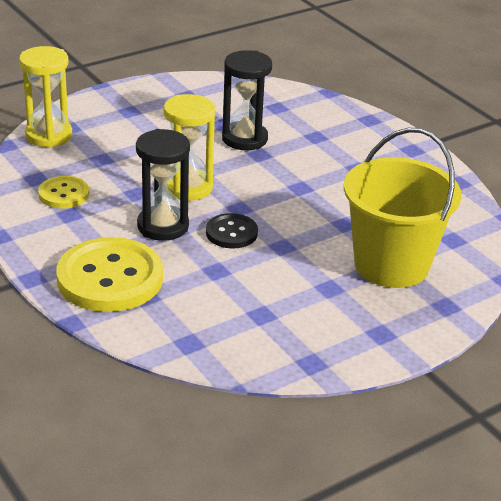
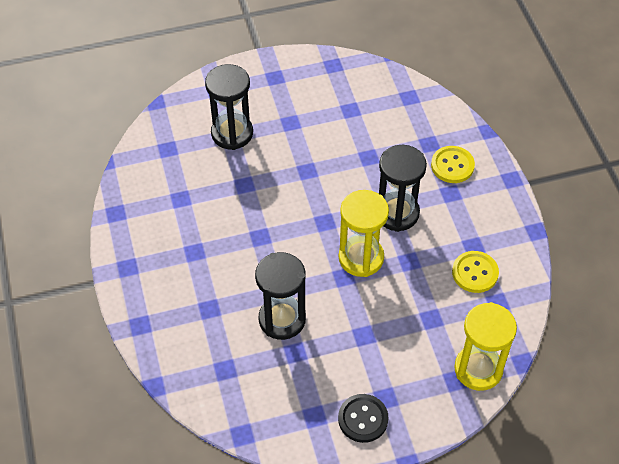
camera: 160 degrees left, 20 degrees up
(110, 278) = (452, 165): yellow button -> yellow button, size x0.52
(231, 233) = (342, 193): black button -> black button (363, 419)
(391, 265) = (232, 133): yellow bucket -> black hourglass

